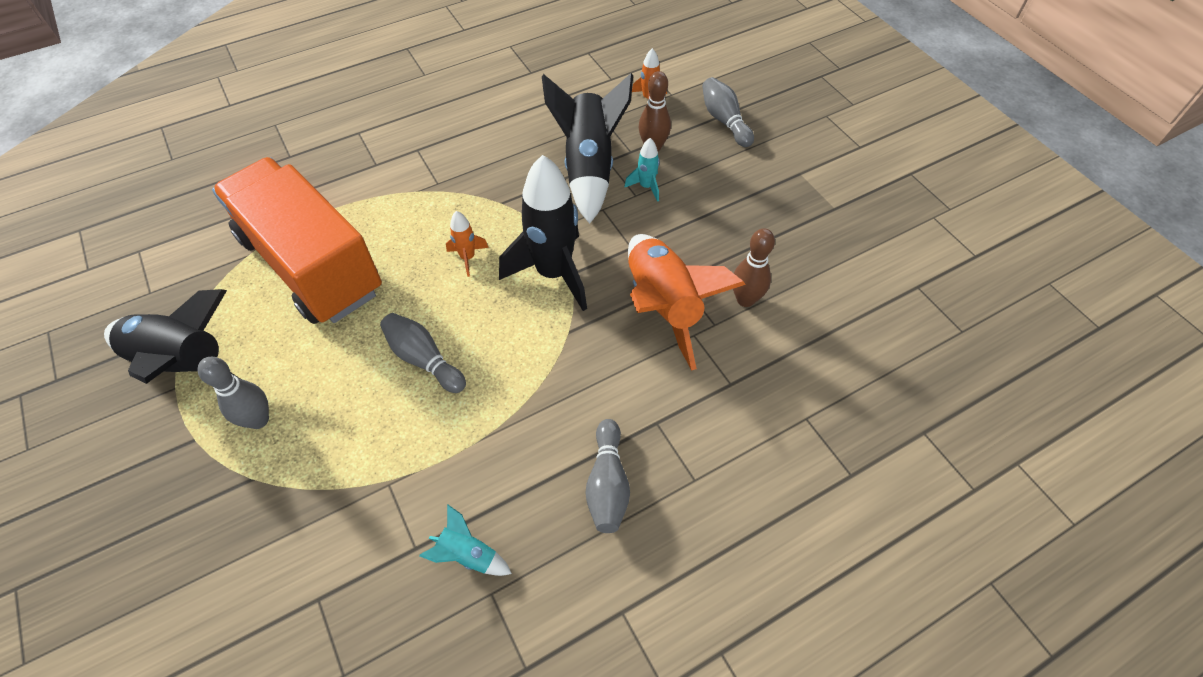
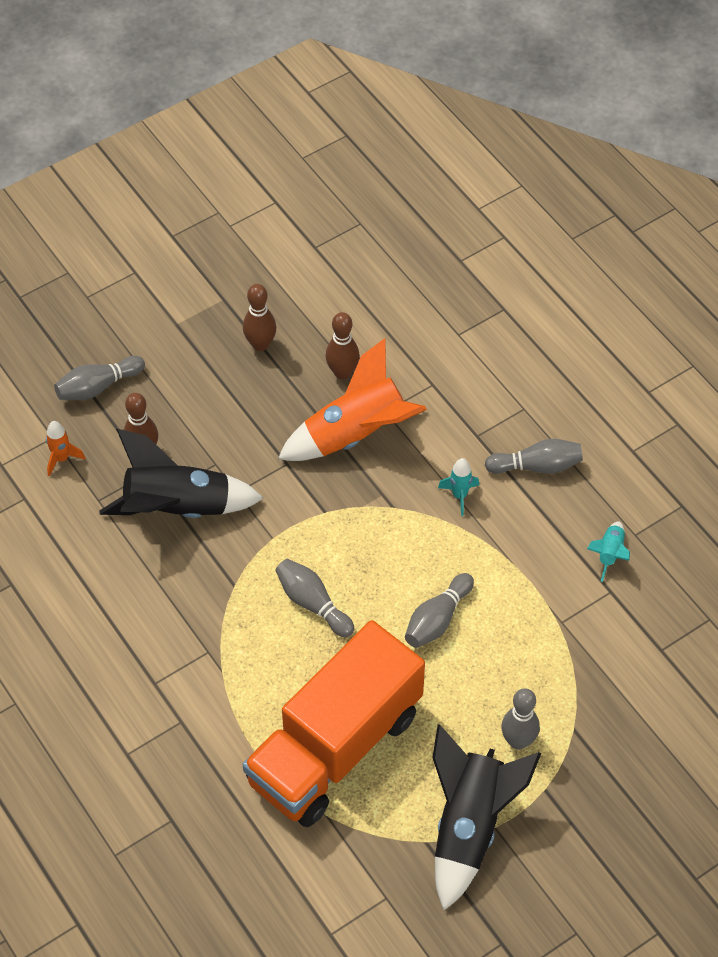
camera: 95 degrees left, 0 degrees up
(468, 258) = (313, 603): orange rocket -> grey bowling pin
(553, 273) = (326, 526): black rocket -> none
(646, 187) = (203, 455): turquoise rocket -> turquoise rocket (459, 495)
(779, 234) = (260, 344): none -> brown bowling pin

